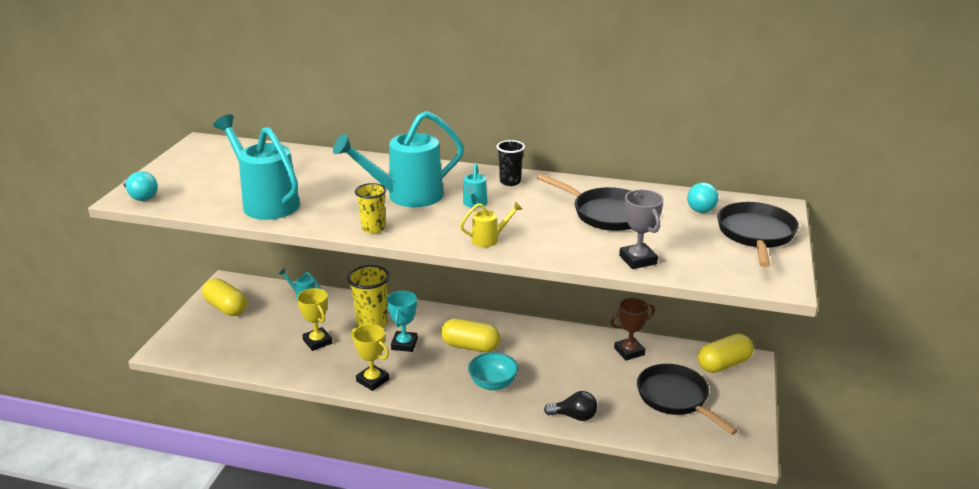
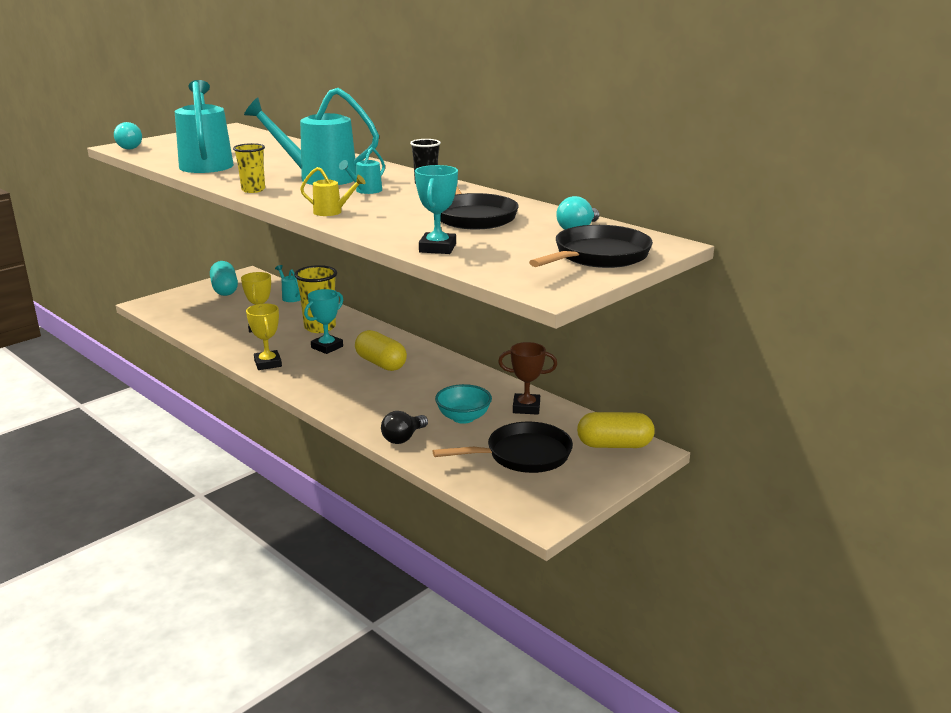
camera: 30 degrees right, 5 degrees down
(226, 307) = (225, 289): yellow capsule -> turquoise capsule
(493, 383) = (363, 394): turquoise bowl -> turquoise bowl (463, 418)
(574, 416) = (403, 438): black light bulb -> black light bulb turned 90 degrees clockwise
(638, 260) = (437, 248): grey trophy -> turquoise trophy
(675, 398) = (523, 455): black pan -> black pan turned 75 degrees clockwise

